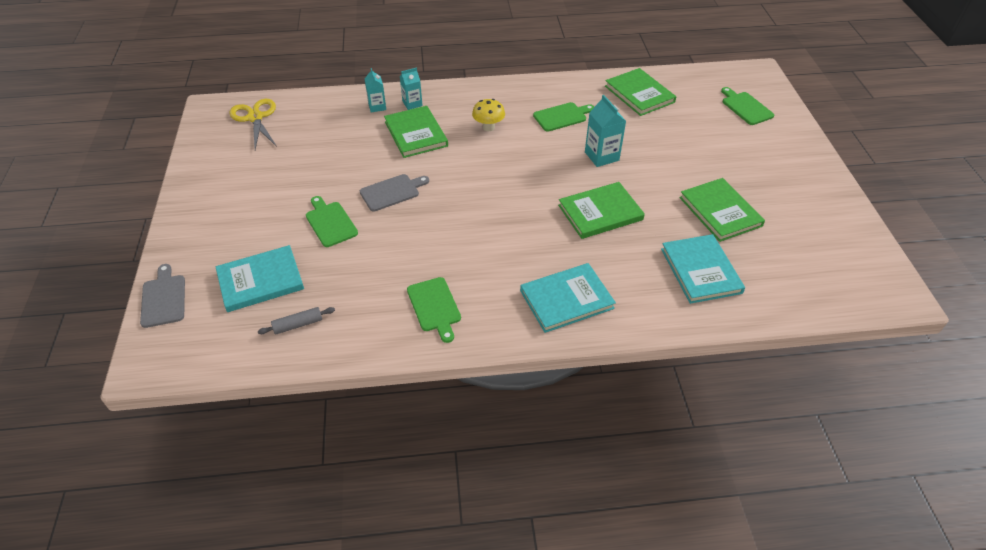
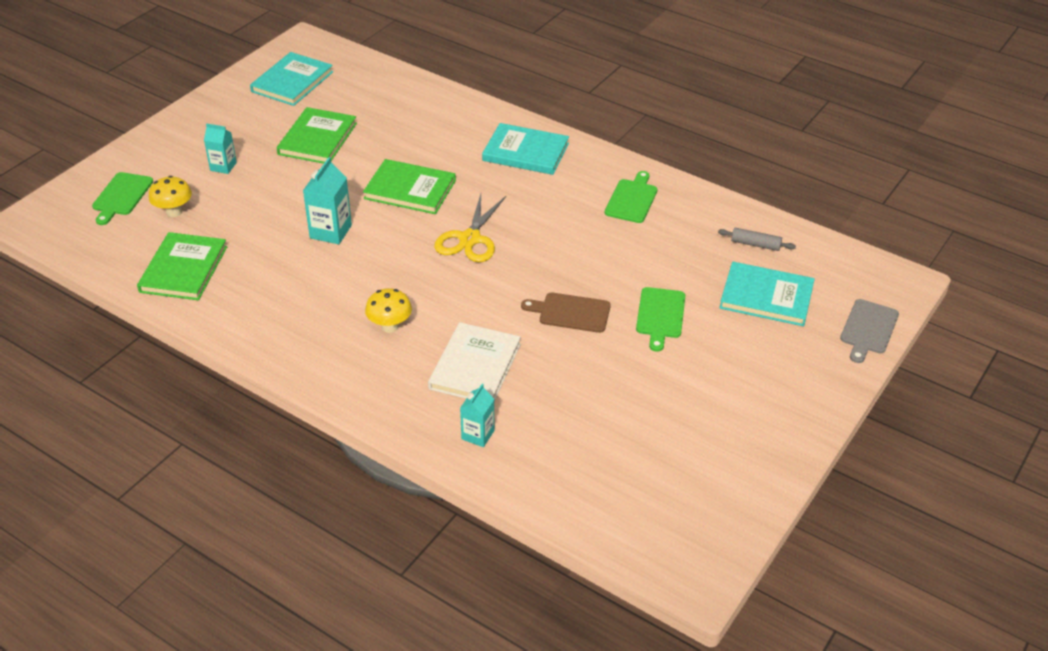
camera: 140 degrees left, 5 degrees down
(255, 117) = (645, 515): yellow scissors -> yellow scissors (470, 239)
(392, 192) = (571, 312): grey cutting board -> brown cutting board
(412, 104) = (432, 412): turquoise carton -> turquoise carton (223, 166)
(415, 134) = (475, 366): green book -> white book
(562, 116) = (299, 293): green cutting board -> none
(700, 270) = (402, 117): turquoise book -> turquoise book (292, 82)
(703, 116) = (174, 212): none -> yellow mushroom

